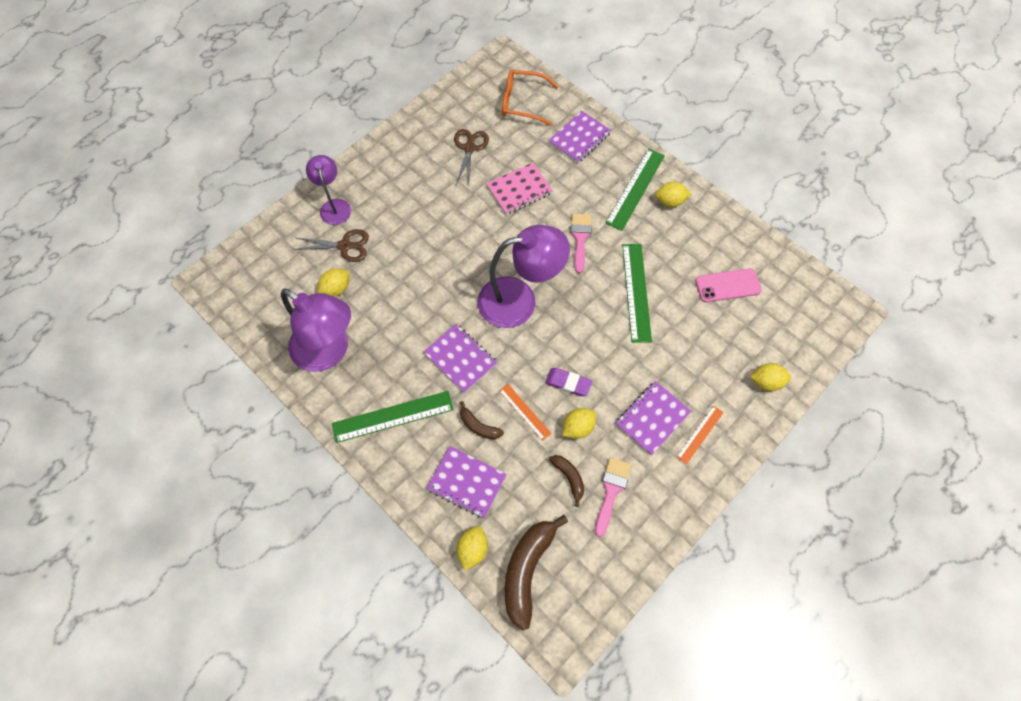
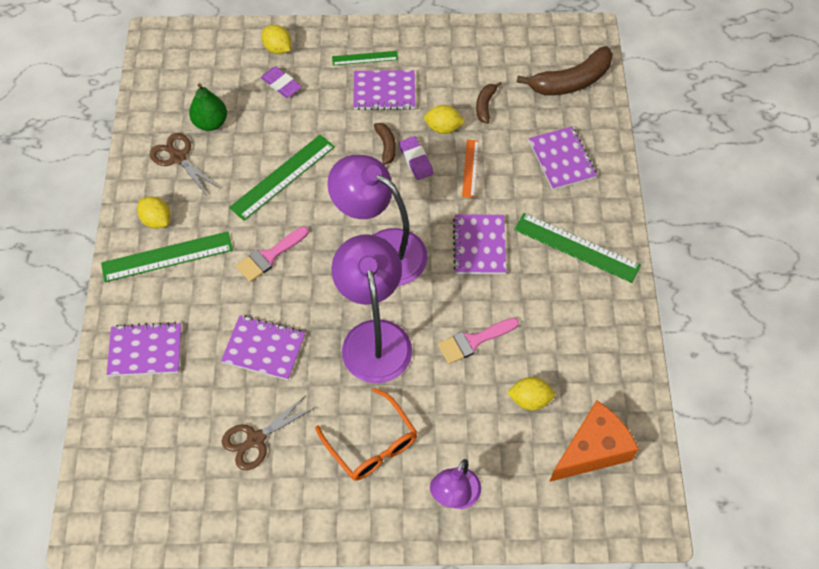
camera: 135 degrees left, 5 degrees down
(274, 291) = (592, 450): none -> orange cheese
(329, 352) = (586, 344): purple lamp -> purple lamp (374, 337)
(345, 246) = (483, 439): brown scissors -> brown scissors (178, 158)
(473, 549) = (597, 119): yellow lemon -> none
(478, 426) = (515, 187): brown banana -> brown banana (386, 147)
(519, 190) = (264, 349): pink notebook -> purple notebook
(523, 102) = (142, 444): orange glasses -> orange glasses (371, 443)
(611, 491) = (465, 76): pink brush -> pink brush (473, 341)
(700, 434) = (365, 58): orange ruler -> green ruler
(725, 356) = (281, 84): none -> purple eraser
(727, 285) = (210, 123): pink phone -> green pear

